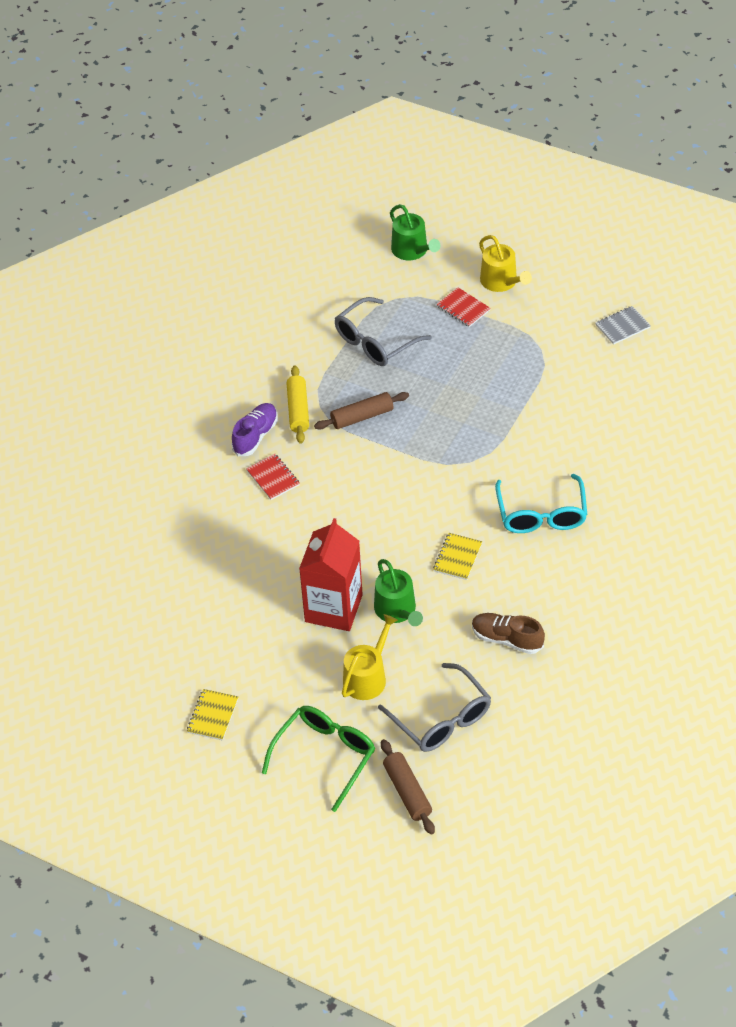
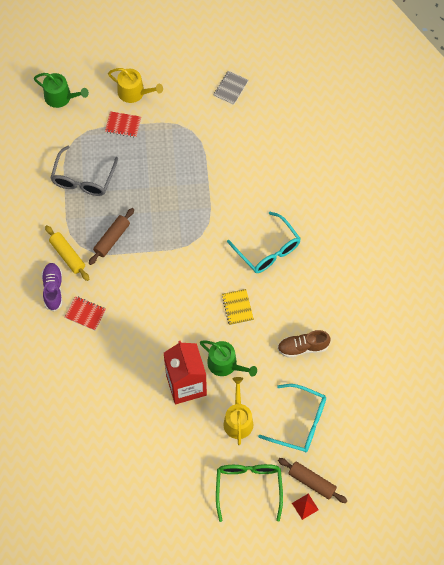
camera: 35 degrees left, 15 degrees up
(213, 716) = (163, 500): yellow notebook -> none
(379, 814) = (305, 506): none -> red pyramid
(442, 719) = (300, 423): grey glasses -> turquoise glasses

